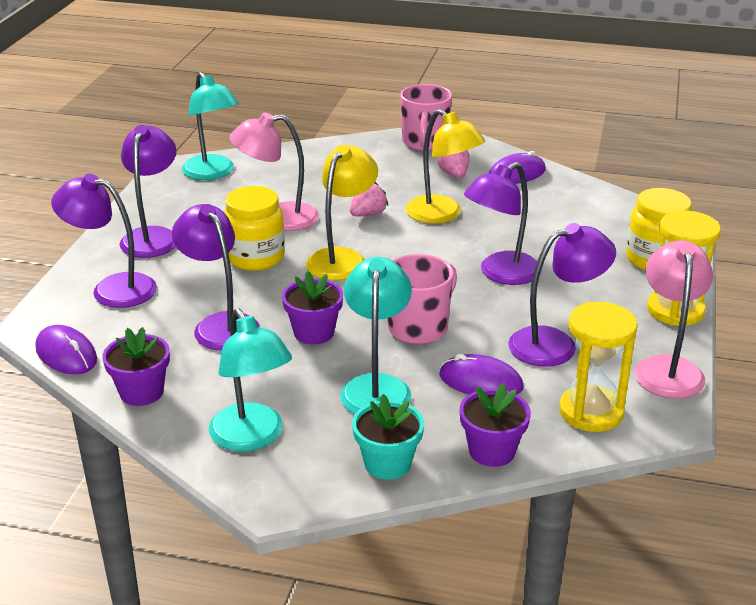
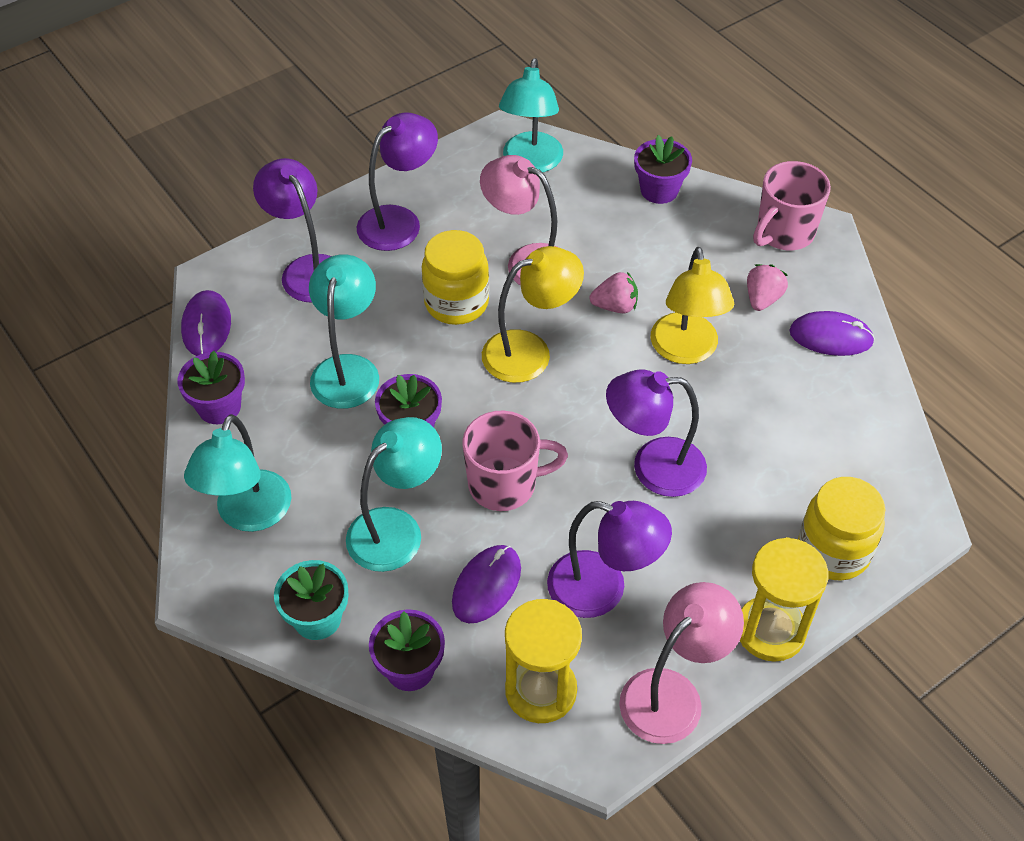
camera: 40 degrees right, 20 degrees up
(220, 325) = (348, 369): purple lamp -> turquoise lamp
(319, 153) = (659, 190): none -> purple flower pot
(480, 381) = (486, 585): purple mouse -> purple mouse turned 60 degrees clockwise

